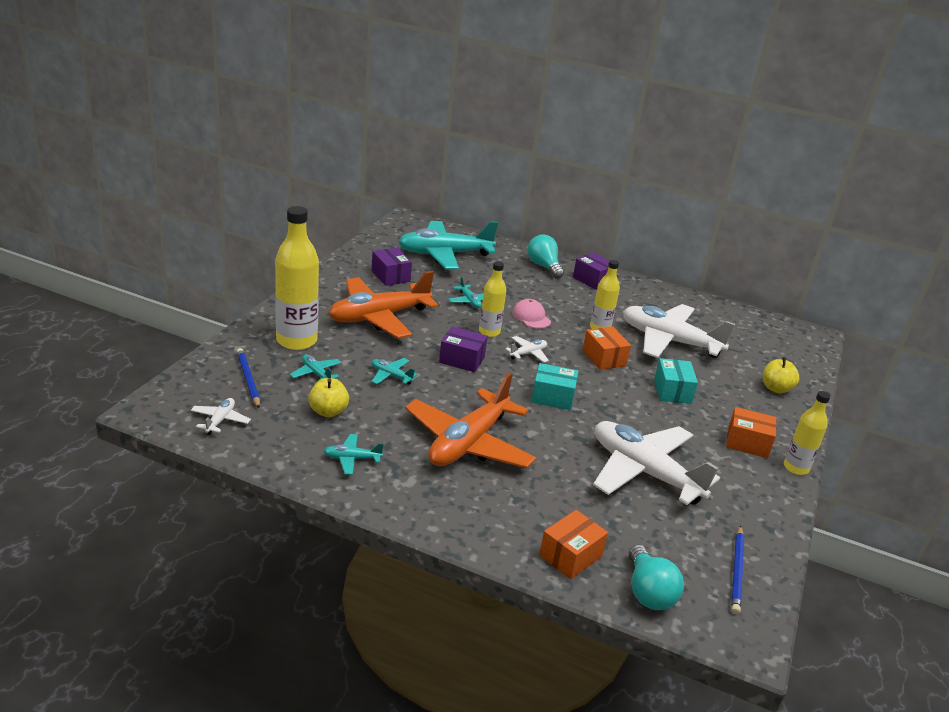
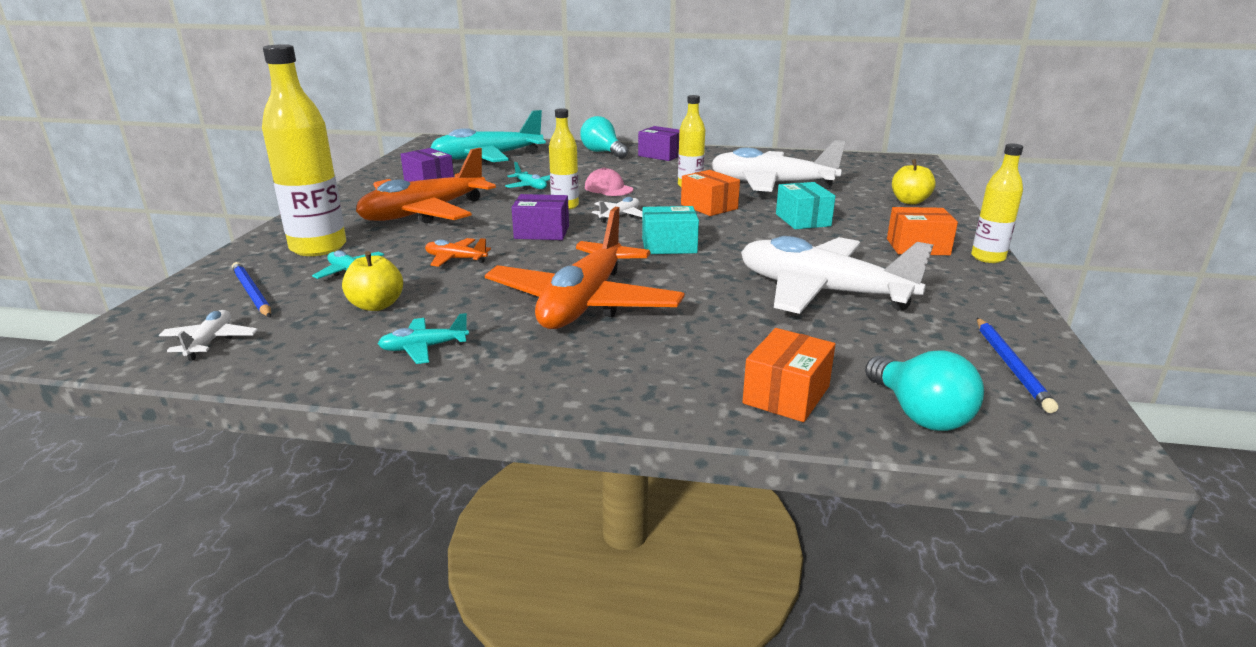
camera: 10 degrees left, 5 degrees down
(391, 376) = (455, 259): turquoise plane -> orange plane

